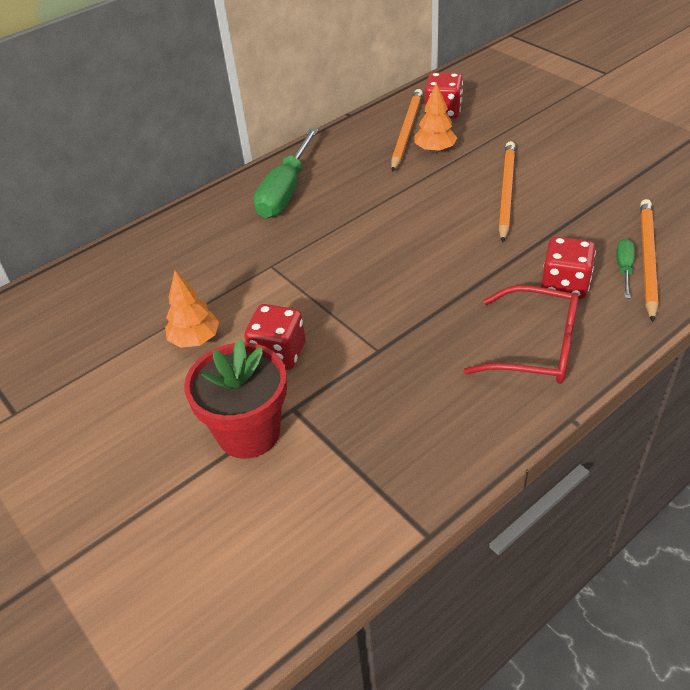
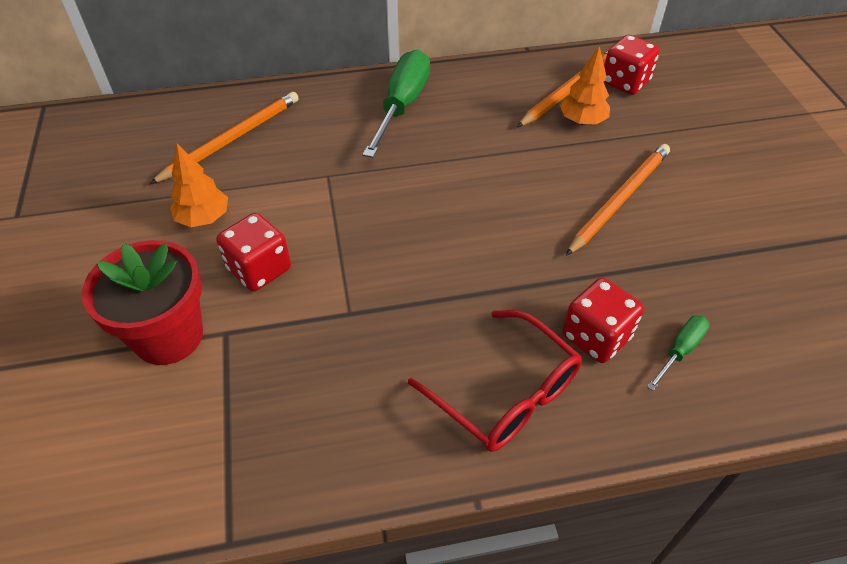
camera: 25 degrees right, 5 degrees up
(285, 191) = (402, 105): green screwdriver -> green screwdriver turned 150 degrees clockwise
(647, 259) = (717, 352): orange pencil -> orange pencil (232, 139)

